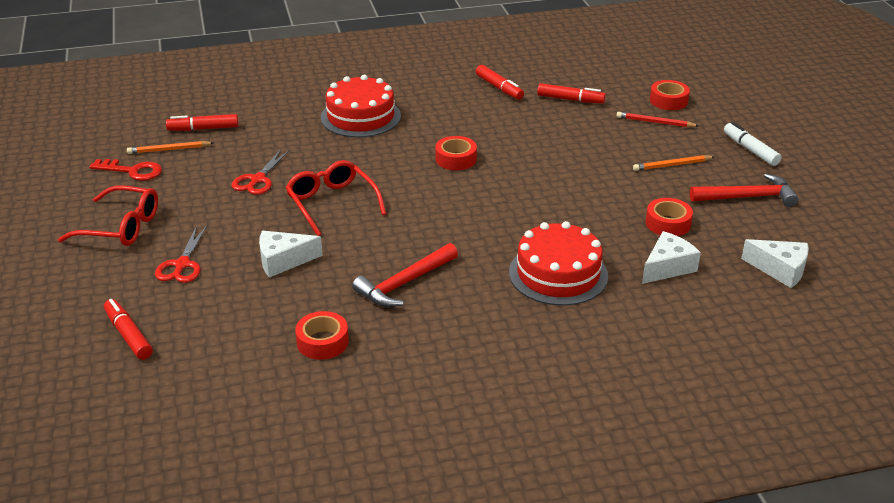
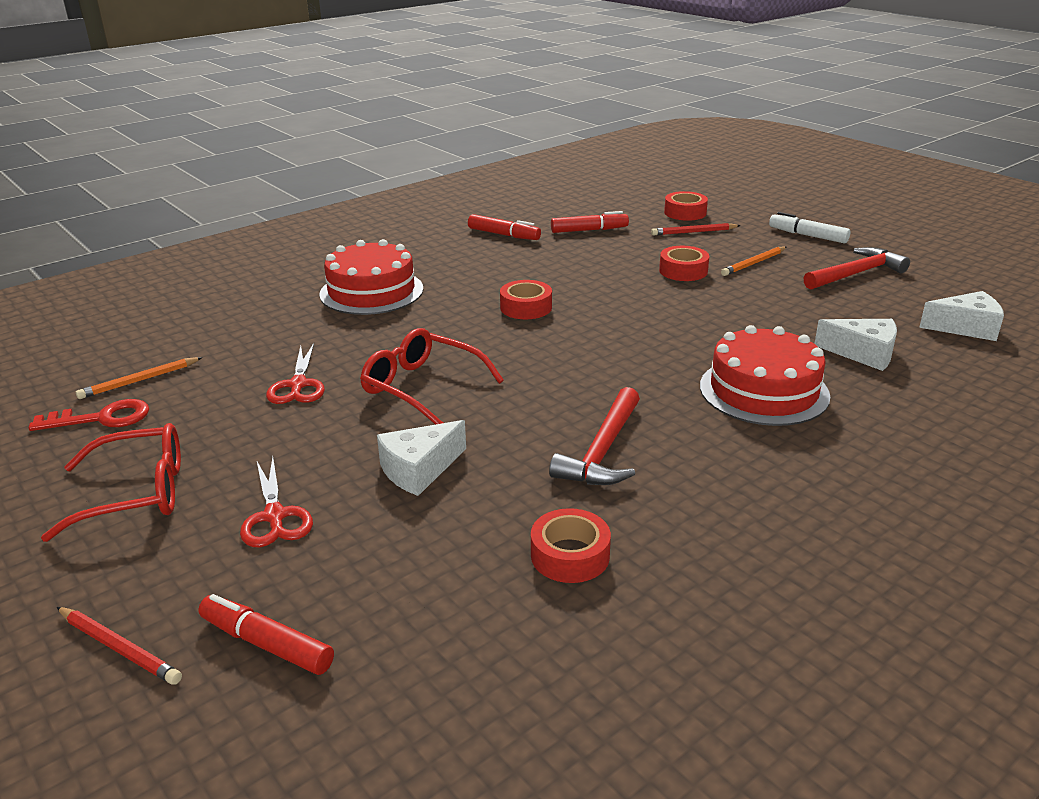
camera: 25 degrees left, 5 degrees down
(60, 312) = (119, 648): none -> red pencil
(203, 129) = (172, 347): red marker -> none
(667, 267) = (863, 353): white cheese -> white cheese turned 90 degrees clockwise
(668, 223) = (813, 314): red tape -> red tape (683, 271)

